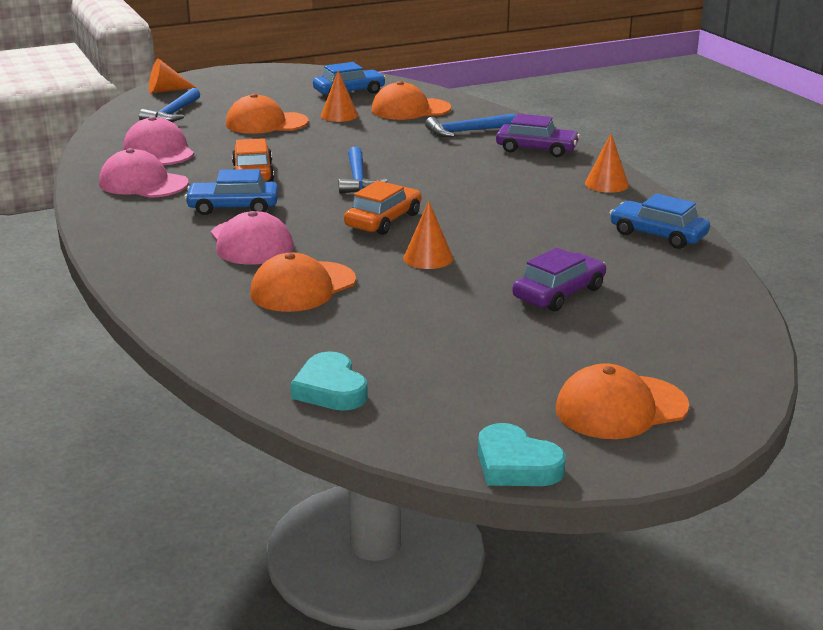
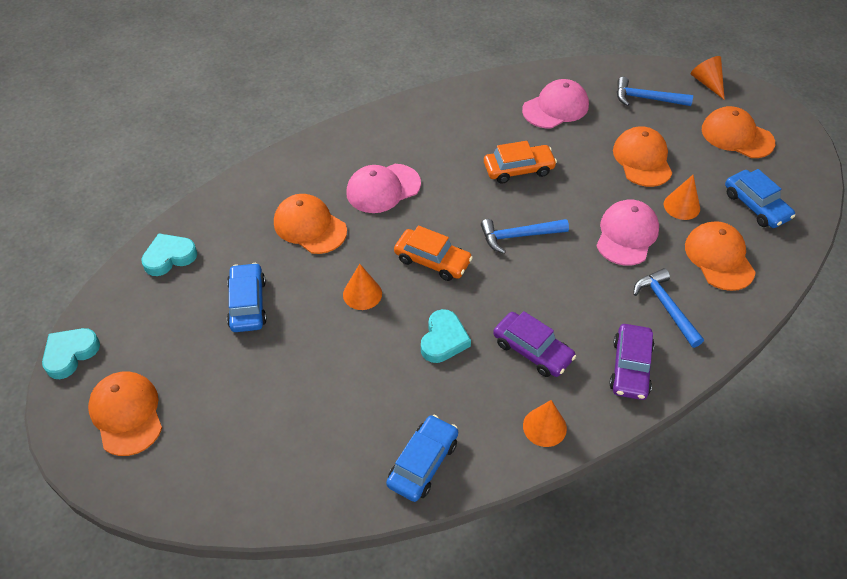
camera: 85 degrees right, 25 degrees up
(143, 183) = (485, 113): pink cap -> pink cap (627, 235)
(233, 207) = (447, 169): blue car -> blue car (247, 304)
(252, 88) = (737, 136): none -> orange cap
(500, 220) = (443, 340): none -> turquoise heart
(559, 293) = (301, 381): purple car -> purple car (532, 350)

